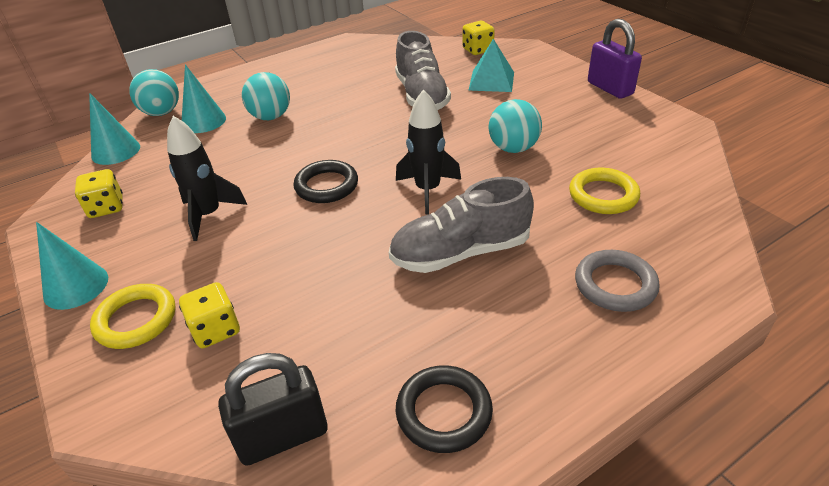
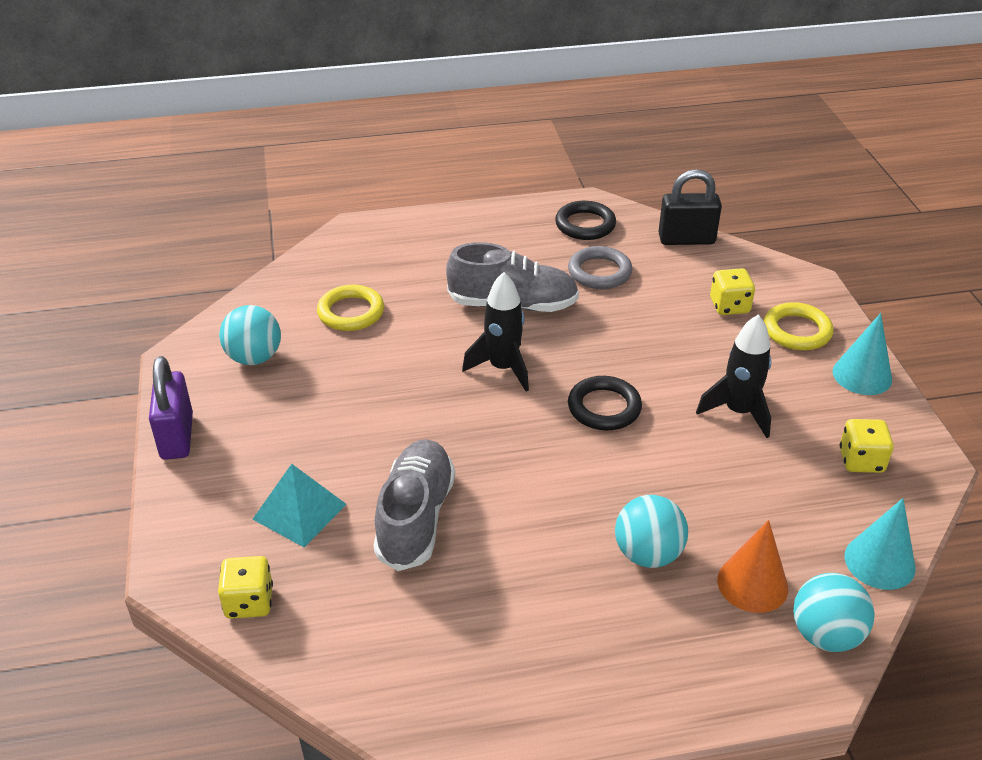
camera: 160 degrees left, 0 degrees up
(203, 121) = (752, 584): turquoise cone -> orange cone
(513, 148) = (379, 388): turquoise ball -> turquoise ball (254, 358)
(615, 285) = (419, 251): grey ring -> grey ring (599, 272)

